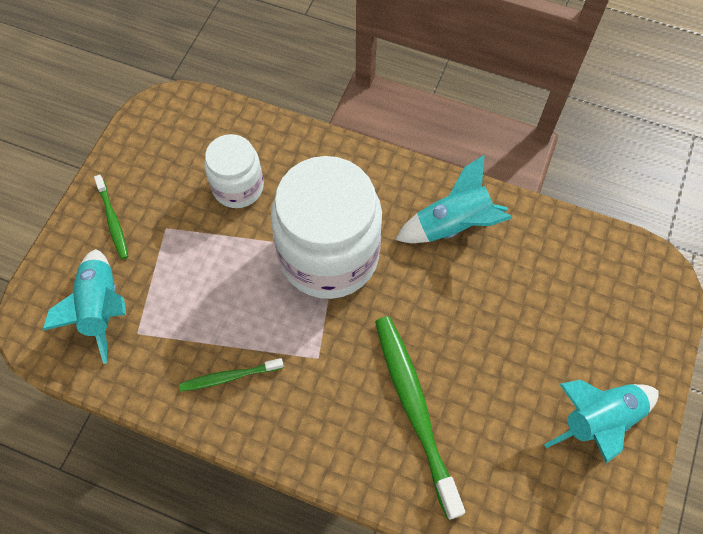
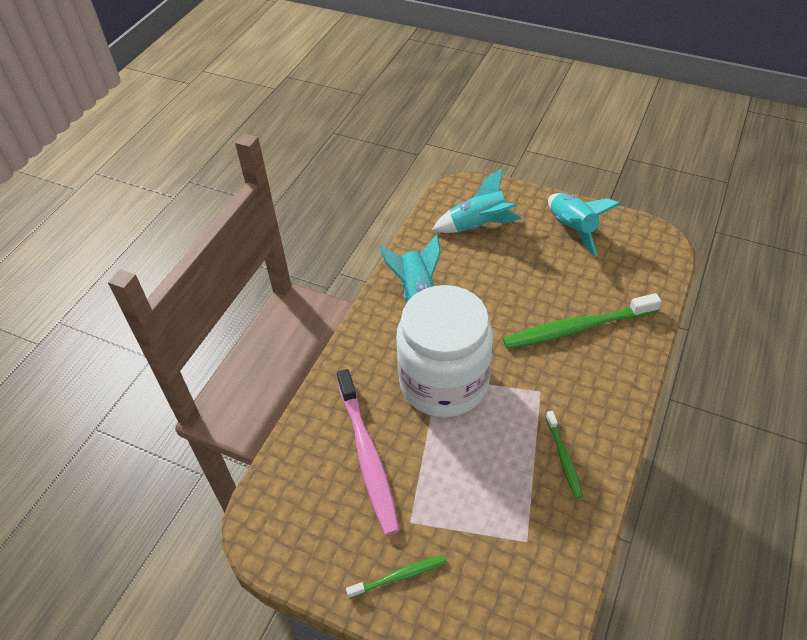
camera: 85 degrees left, 15 degrees down
(102, 308) = (501, 578): turquoise rocket -> turquoise rocket (478, 226)
(238, 187) = (367, 456): white jar -> pink toothbrush

